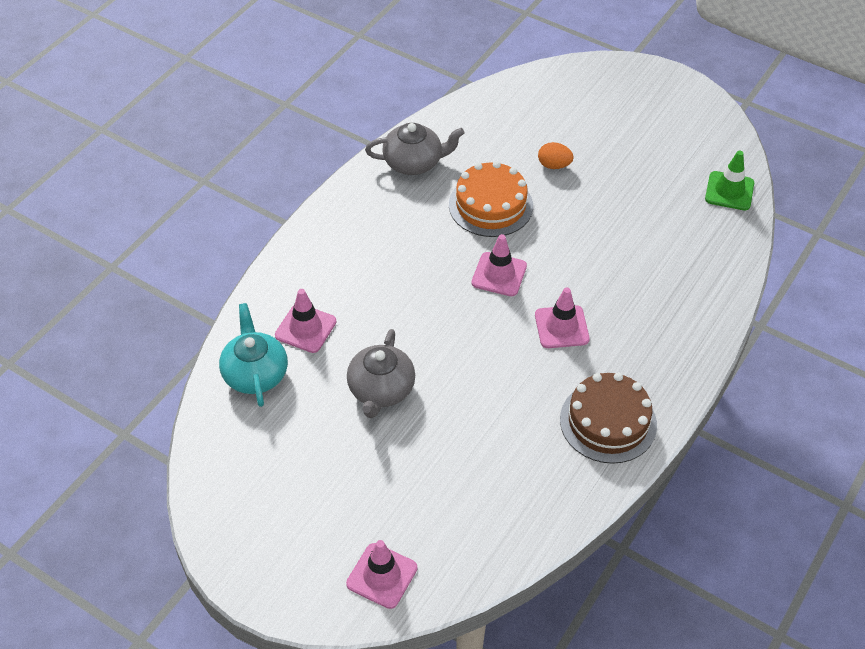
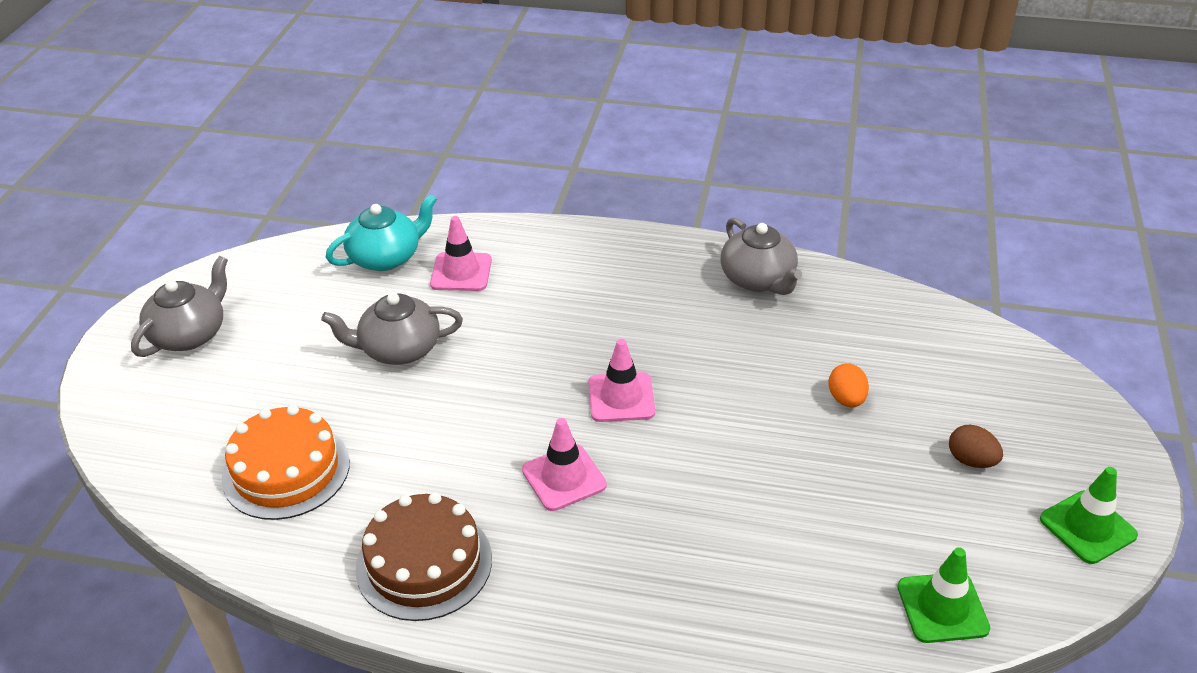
camera: 70 degrees right, 10 degrees down
(283, 534) = (189, 334): none -> grey teapot
(382, 576) = (149, 419): pink traffic cone -> none
(490, 205) = (733, 360): orange cake -> orange cake (286, 470)
(629, 133) = (971, 461): none -> brown egg
(696, 110) = (1087, 527): none -> green traffic cone

